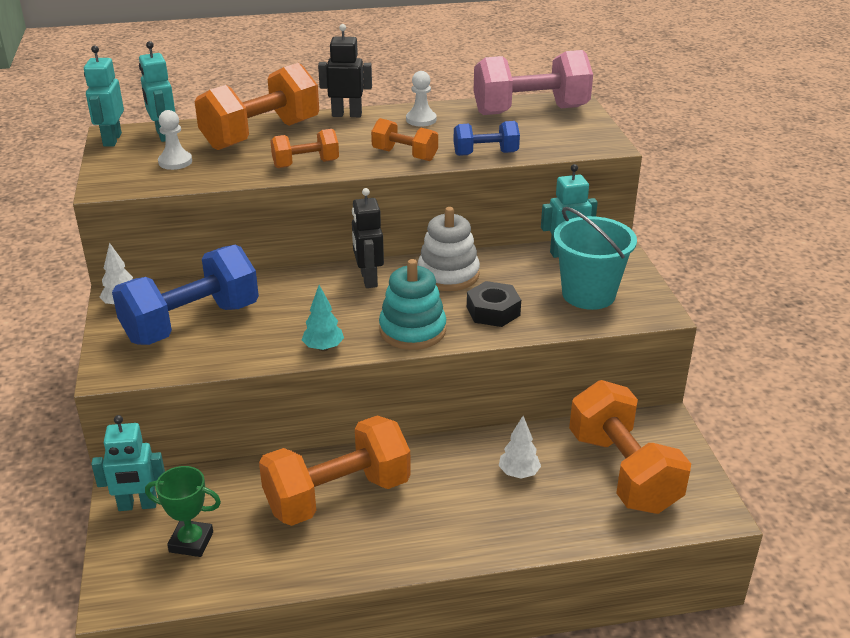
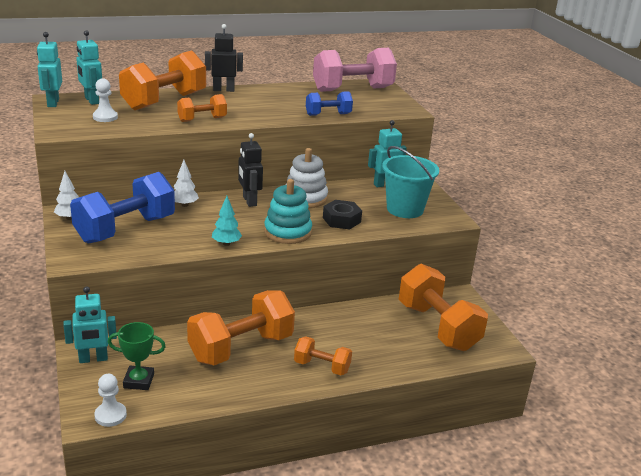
camera: 10 degrees left, 5 degrees down
(404, 155) = (271, 115): orange dumbbell -> orange dumbbell (322, 367)
(421, 120) = (277, 94): white pawn -> white pawn (110, 415)
(518, 473) = (366, 330): white tree -> white tree (184, 205)

